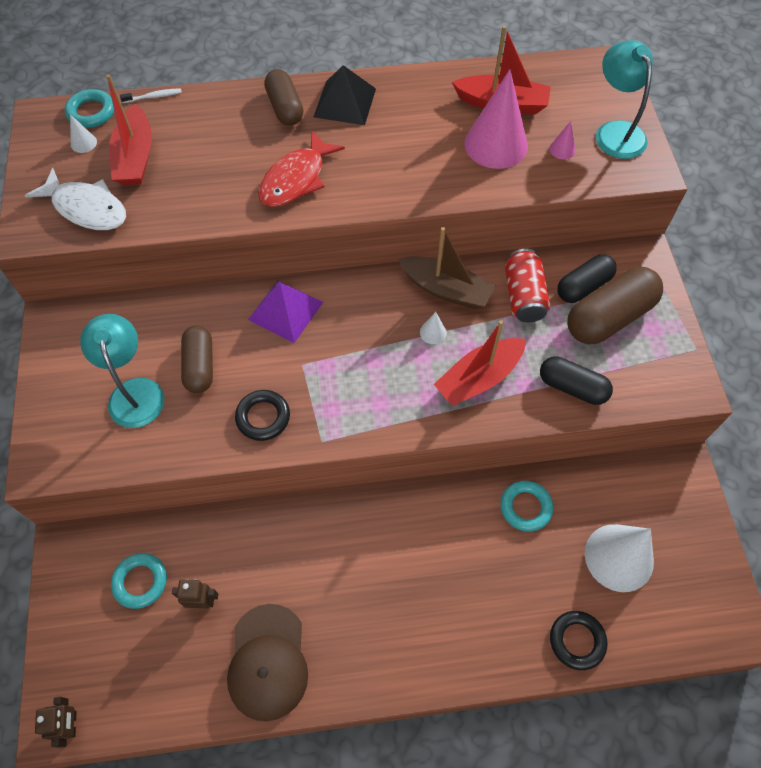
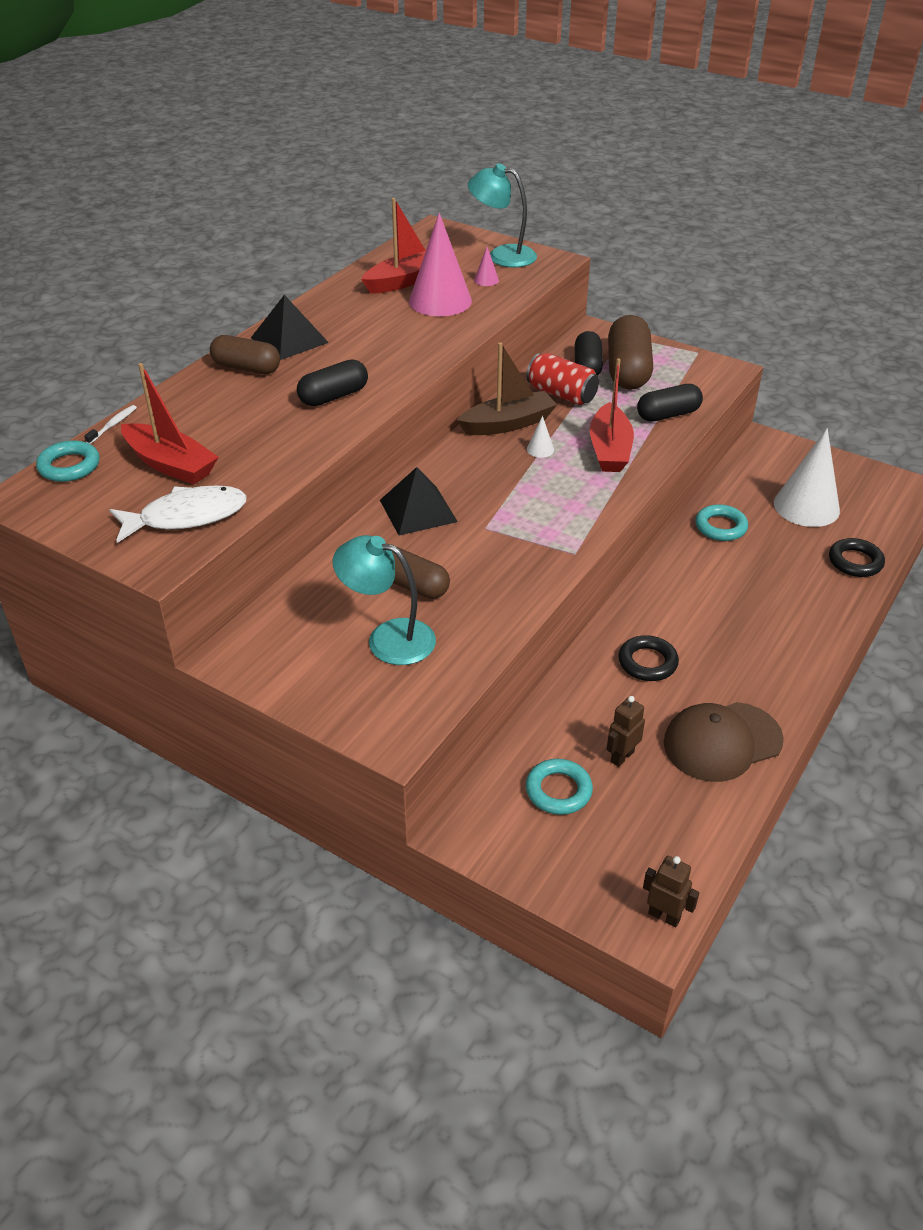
camera: 50 degrees left, 20 degrees down
(83, 143) = (101, 486): white cone -> none
(263, 417) = (512, 573): black ring -> black ring (647, 662)
(268, 662) = (722, 742): brown cap -> brown cap turned 120 degrees clockwise
(285, 311) = (418, 511): purple pyramid -> black pyramid
(296, 179) = (334, 396): red fish -> black capsule

